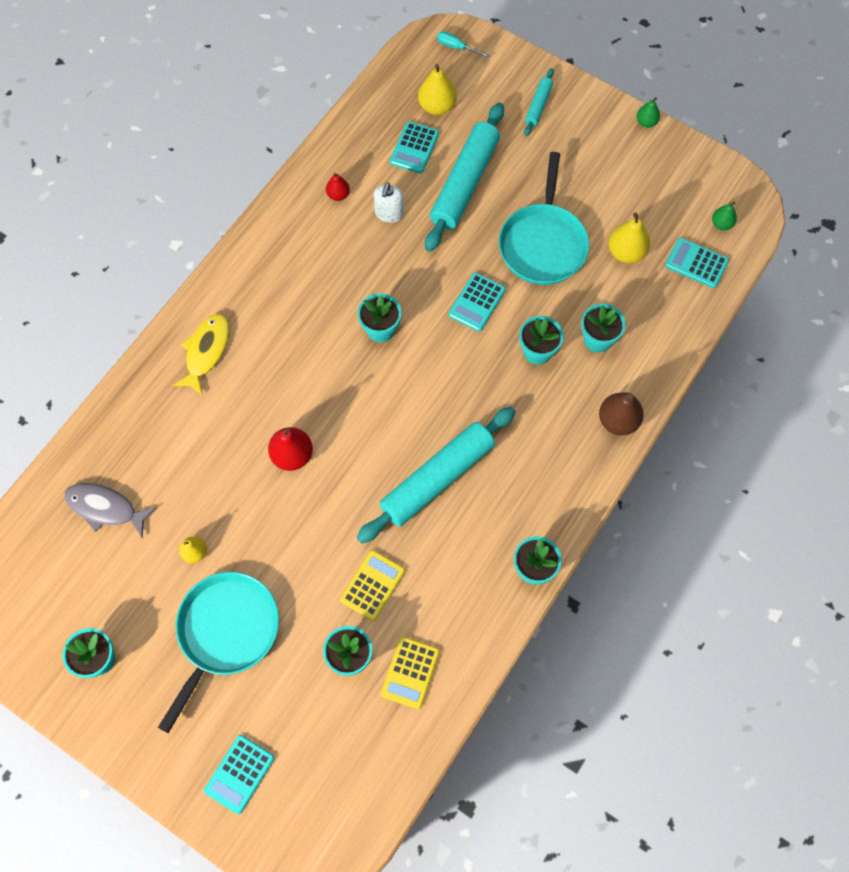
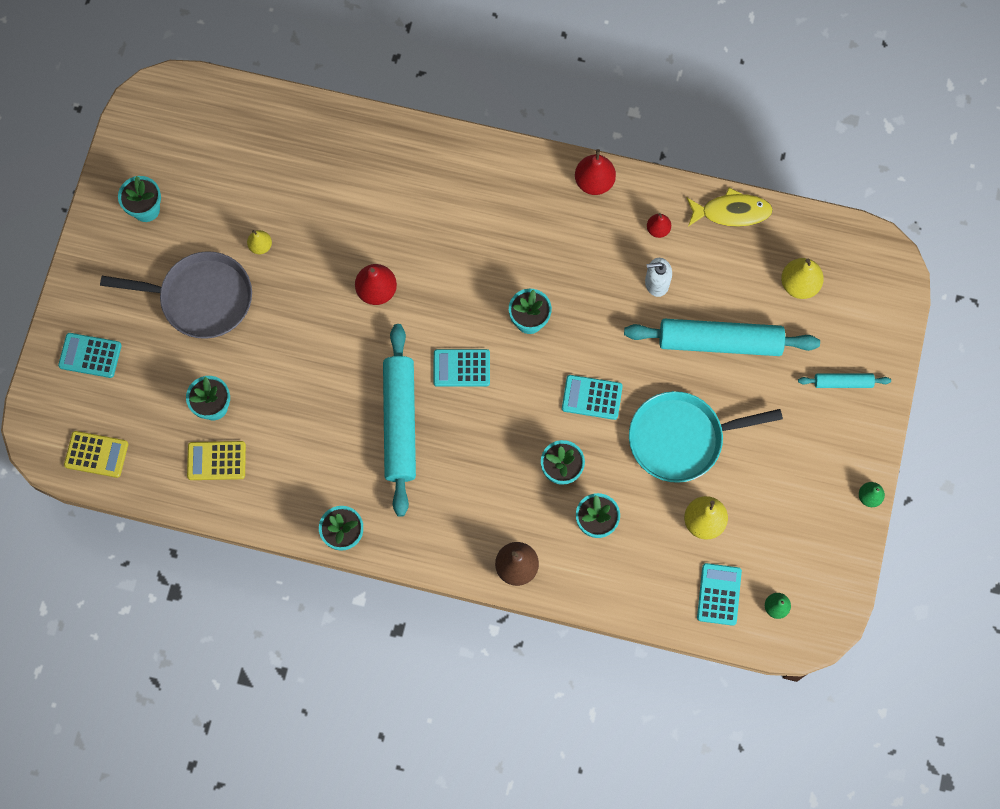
camera: 70 degrees right, 5 degrees up
(105, 508) = (274, 158): grey fish -> none
(206, 351) = (449, 178): yellow fish -> yellow fish (731, 212)
(225, 632) = (201, 298): turquoise pan -> grey pan
(268, 230) = (594, 182): none -> red pear
(373, 585) = (282, 402): yellow calculator -> yellow calculator (96, 454)
(414, 148) = (740, 280): turquoise calculator -> turquoise calculator (461, 368)
(437, 478) = (400, 422): turquoise rolling pin -> turquoise rolling pin turned 60 degrees clockwise
(456, 47) = (880, 278): turquoise screwdriver -> none

